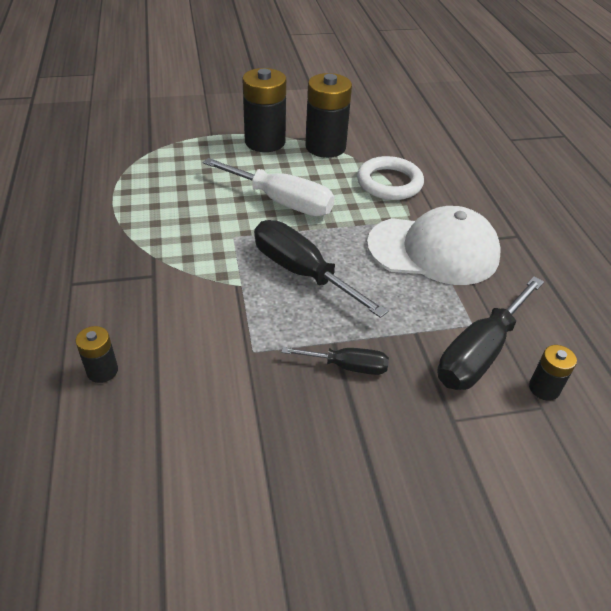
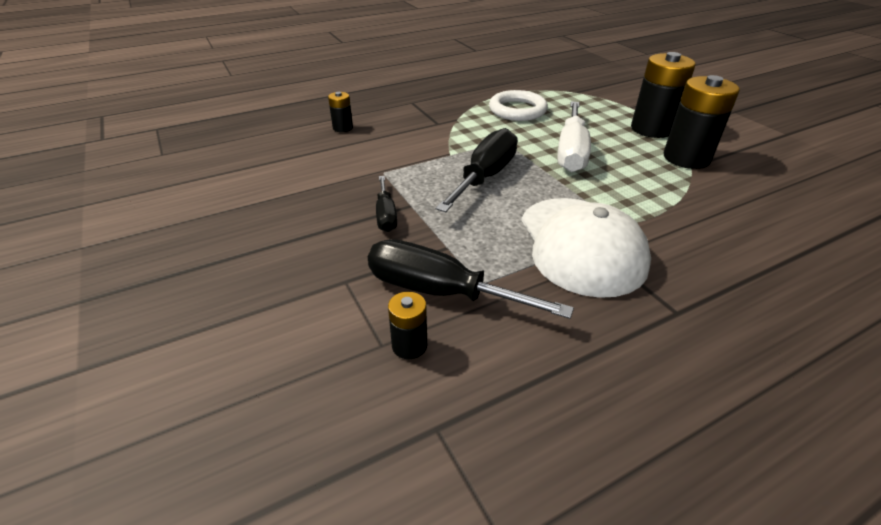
camera: 75 degrees right, 5 degrees down
(389, 183) = (671, 203): white ring -> white ring (517, 110)

